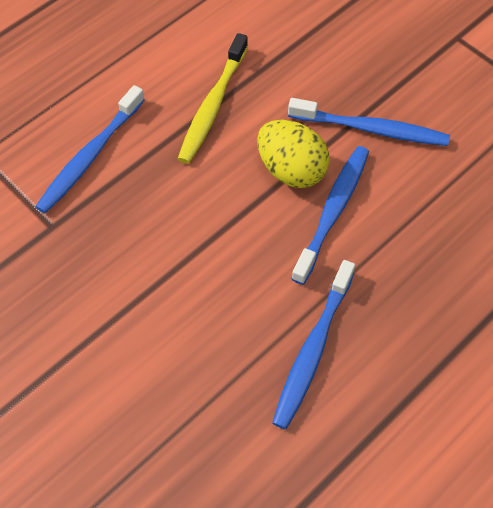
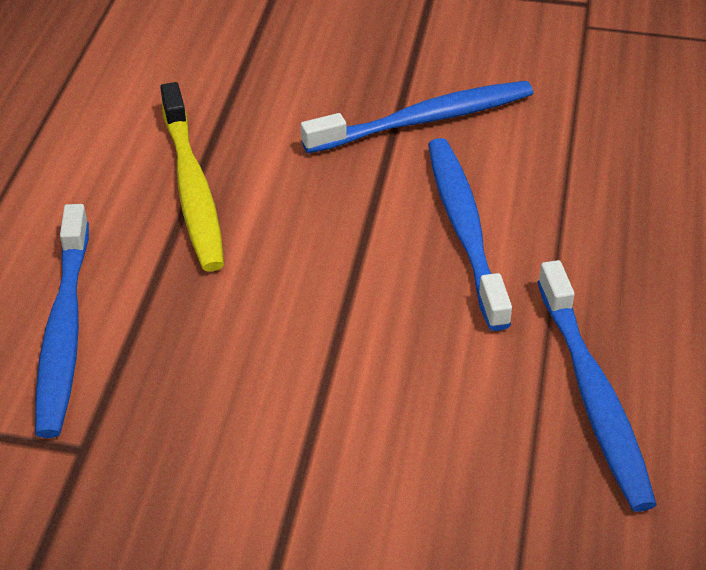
camera: 35 degrees left, 15 degrees down
(291, 170) = (368, 210): yellow egg -> none

